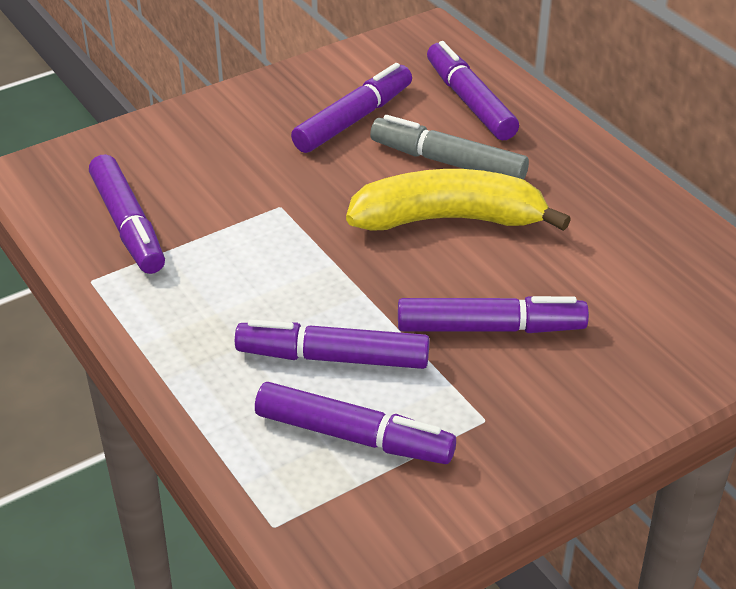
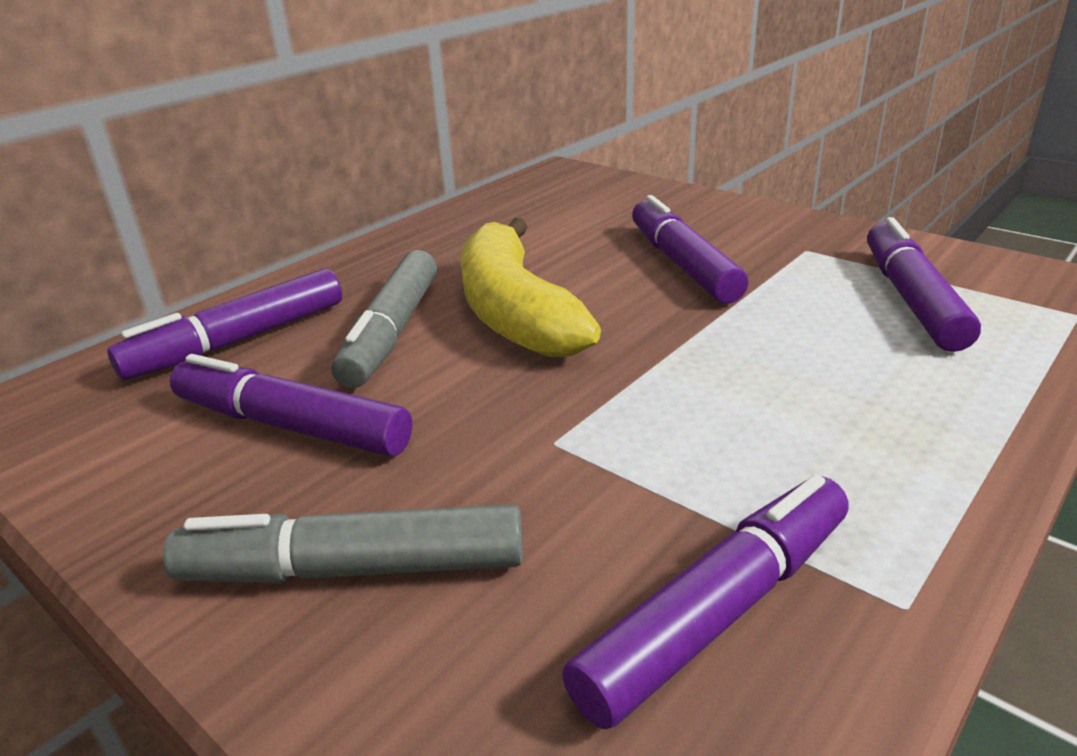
camera: 105 degrees left, 10 degrees down
(224, 133) = (355, 569): none -> grey marker
(333, 357) = (817, 332): purple marker -> none

